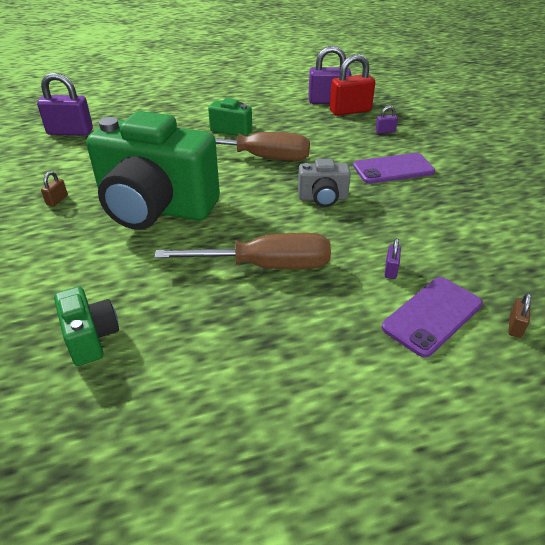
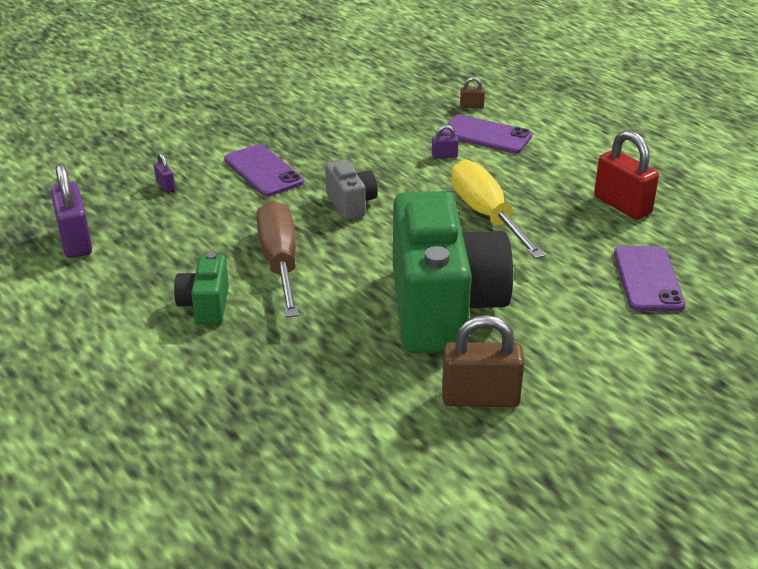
camera: 110 degrees left, 5 degrees down
(57, 200) = (480, 398): brown padlock -> brown padlock, size x2.22
(70, 132) = (285, 483): purple padlock -> none
(91, 338) = (648, 279): green camera -> purple phone
(265, 266) = (487, 215): brown screwdriver -> yellow screwdriver
(350, 111) = (107, 218): red padlock -> red padlock (622, 205)

